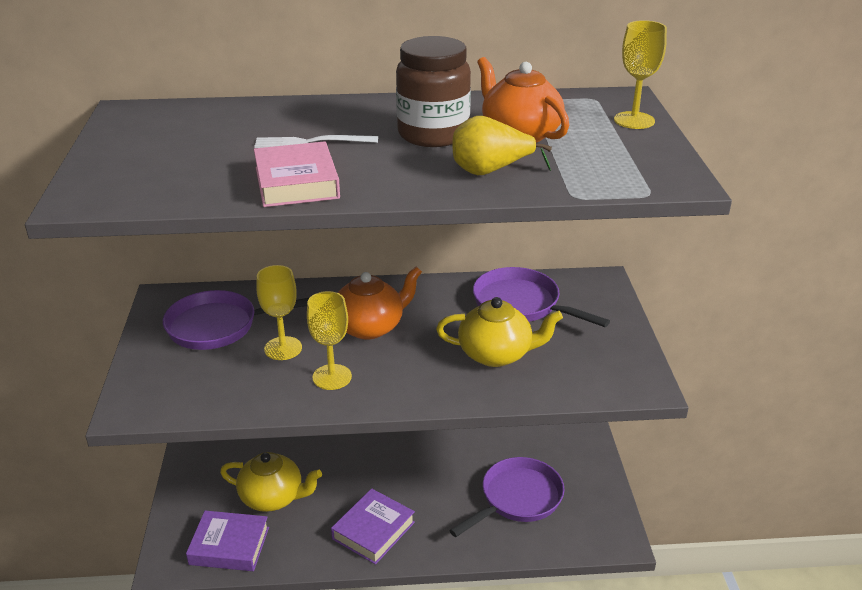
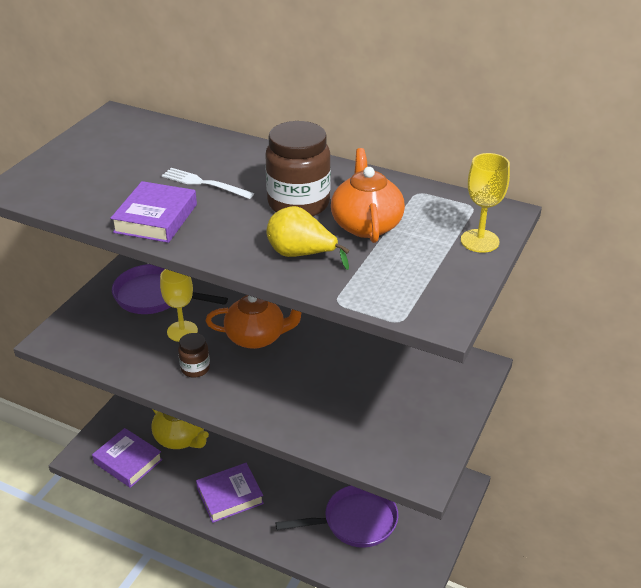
camera: 30 degrees right, 5 degrees up
(296, 183) = (156, 218): pink book -> purple book
(332, 377) = (195, 368): yellow goblet -> brown jar
(496, 354) = (329, 399): yellow teapot -> none
(521, 304) = (389, 362): purple pan -> none

